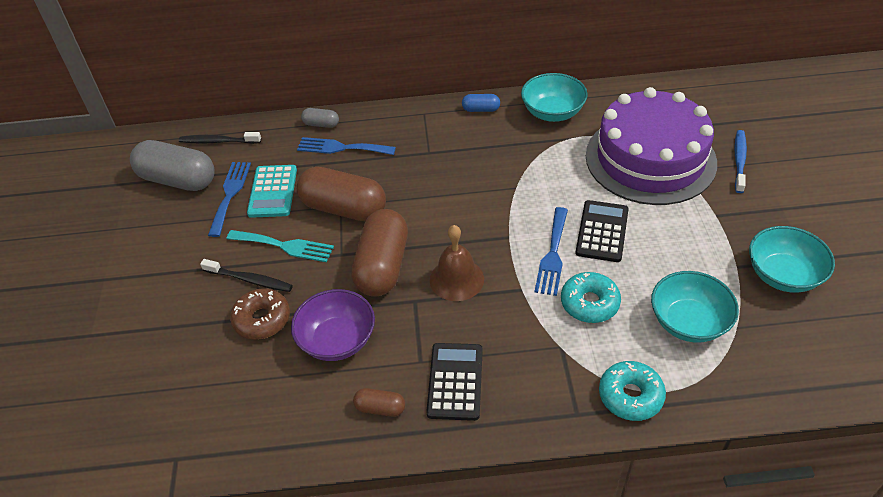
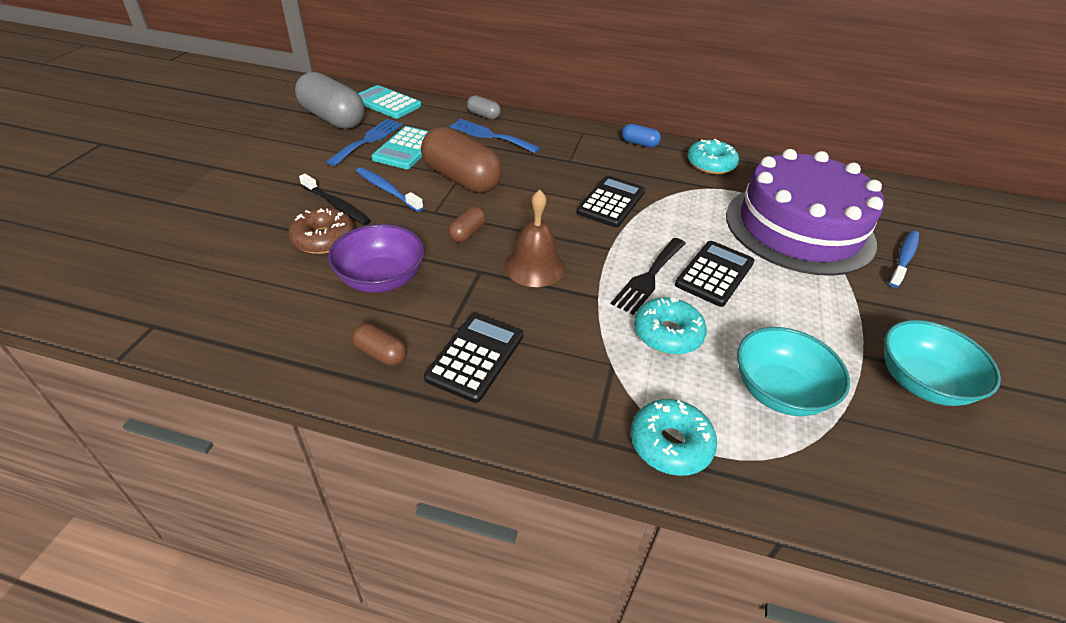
camera: 15 degrees right, 5 degrees down
(218, 141) = (387, 103): black toothbrush -> turquoise calculator
(284, 246) = (387, 190): turquoise fork -> blue toothbrush
(382, 266) = (467, 233): brown capsule -> brown capsule, size x0.46
(487, 187) = (611, 202): none -> black calculator
(552, 112) = (710, 164): turquoise bowl -> turquoise donut
(552, 255) = (649, 277): blue fork -> black fork

